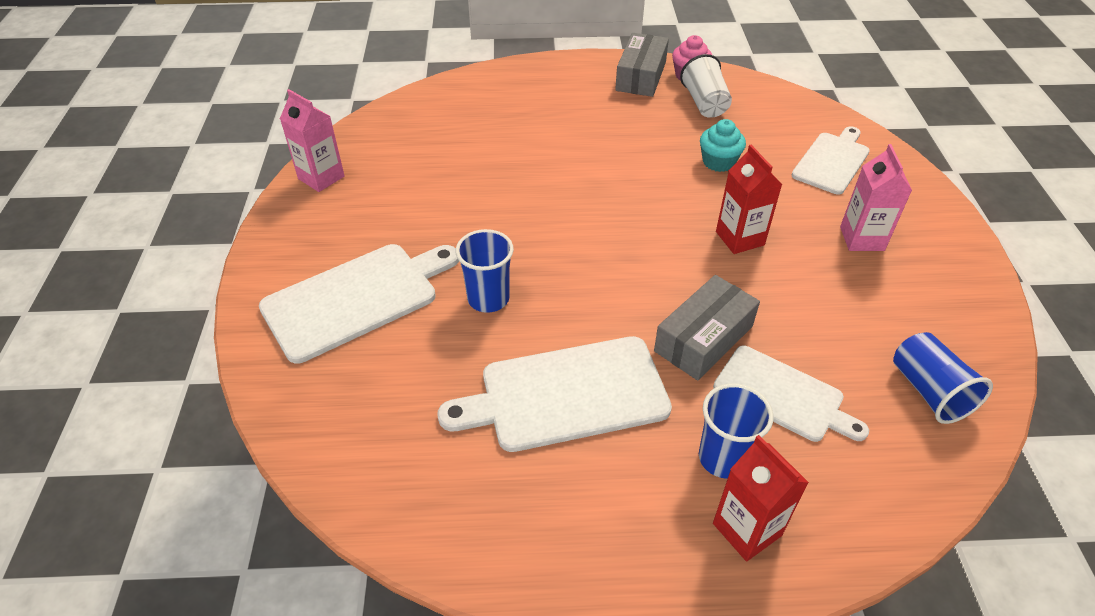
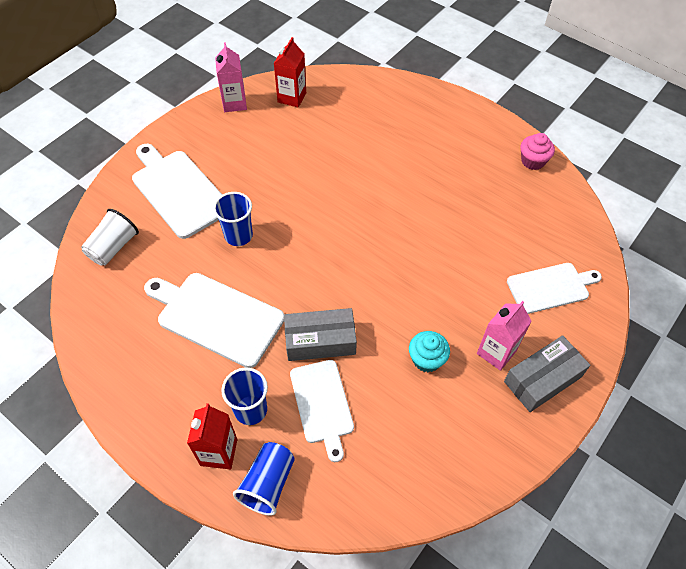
camera: 40 degrees right, 10 degrees up
(356, 298) = (178, 191): white cutting board -> white cutting board turned 135 degrees counterclockwise
(641, 76) = (498, 142): grey box -> grey box (542, 379)
(704, 103) = (516, 189): white cup -> white cup (113, 247)
(718, 162) = (470, 237): turquoise cupcake -> turquoise cupcake (426, 359)
(740, 238) = (418, 297): red carton -> red carton (292, 97)
(929, 391) = (406, 469): blue cup -> blue cup (268, 483)

